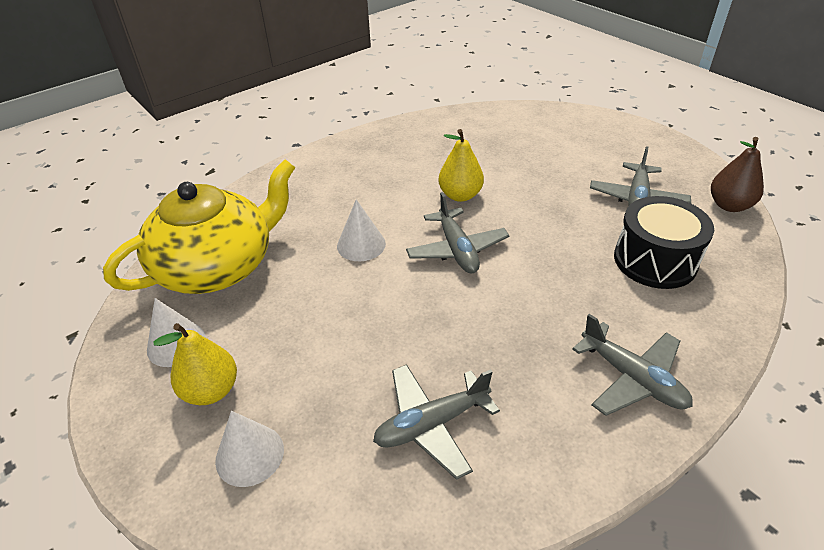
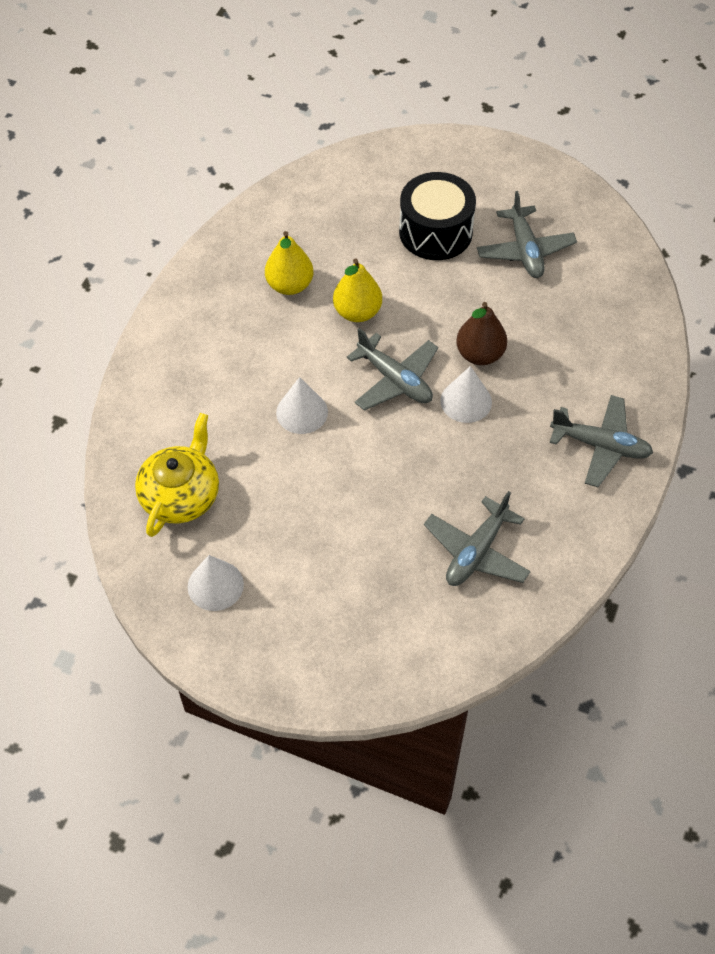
camera: 30 degrees left, 15 degrees up
(211, 391) = (284, 608): yellow pear -> yellow pear (290, 285)
(218, 266) = (181, 495): yellow teapot -> yellow teapot, size x0.63
(249, 455) = (358, 639): white cone -> white cone (466, 401)
(655, 260) = (570, 320): black drum -> black drum (435, 232)
(729, 205) = (608, 227): brown pear -> brown pear (480, 354)

